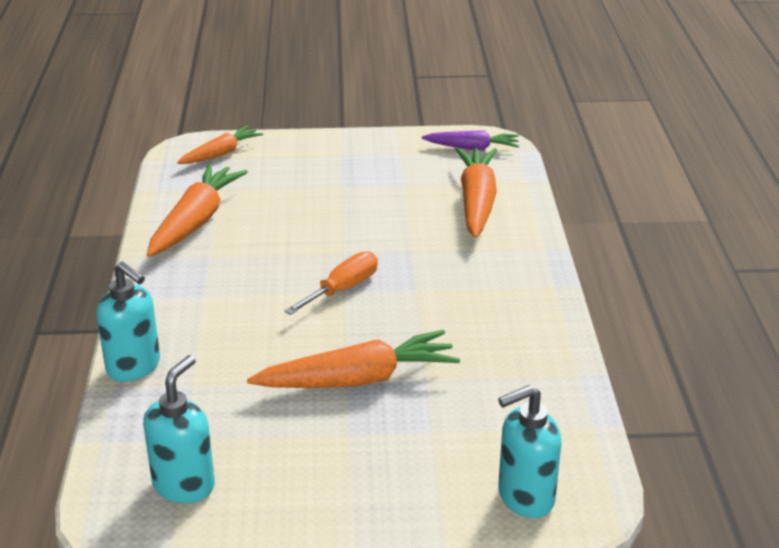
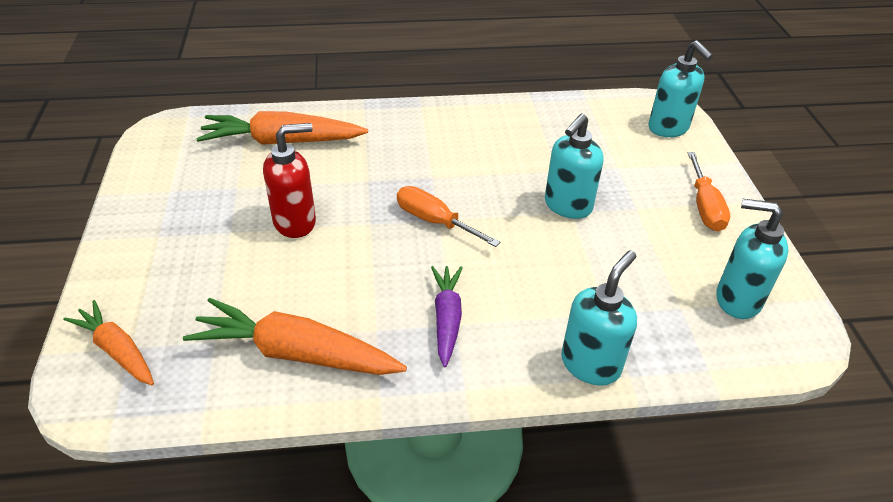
camera: 95 degrees left, 10 degrees up
(346, 495) = (704, 207): none -> orange screwdriver
(350, 214) = (295, 222): none -> red soap dispenser
(358, 379) = (567, 206): orange carrot -> turquoise soap dispenser
(472, 148) = (172, 143): purple carrot -> purple carrot (447, 319)

